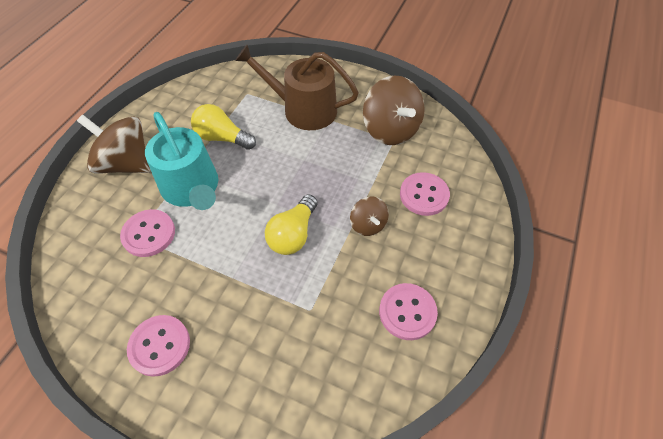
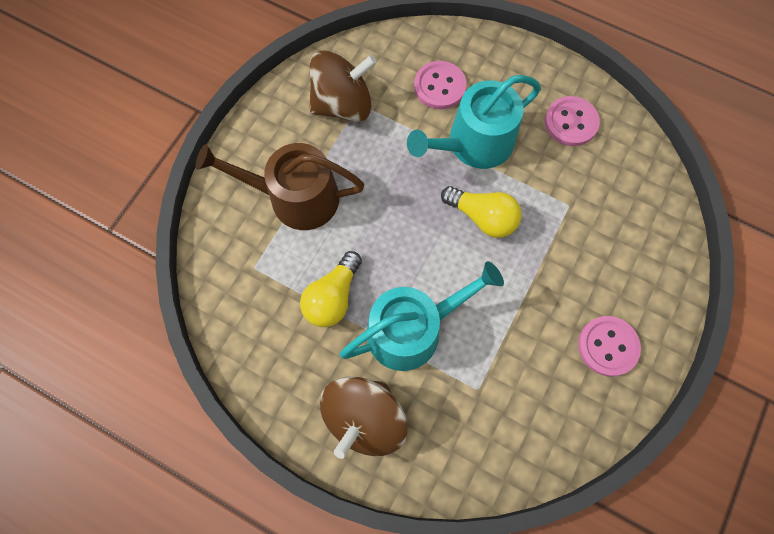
camera: 85 degrees left, 15 degrees up
(149, 234) = (475, 374): pink button -> none
(303, 109) = (295, 198): brown watering can -> brown watering can turned 75 degrees clockwise
(368, 224) = (474, 144): brown spinning top -> turquoise watering can

